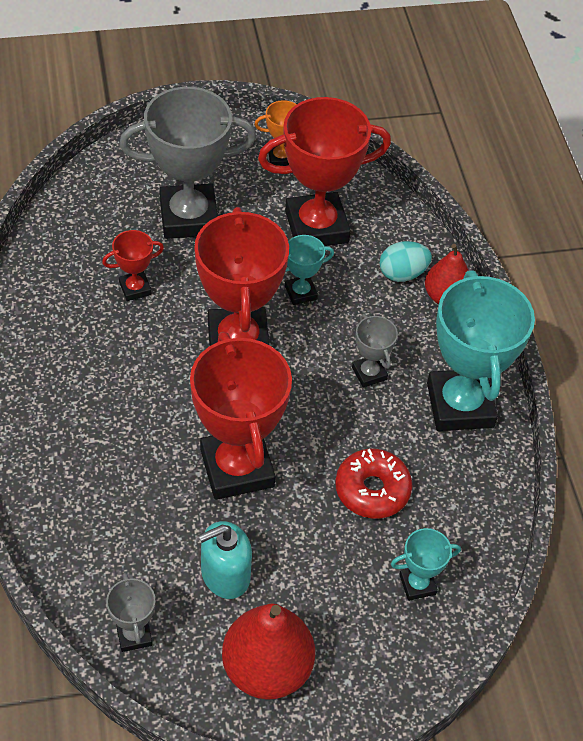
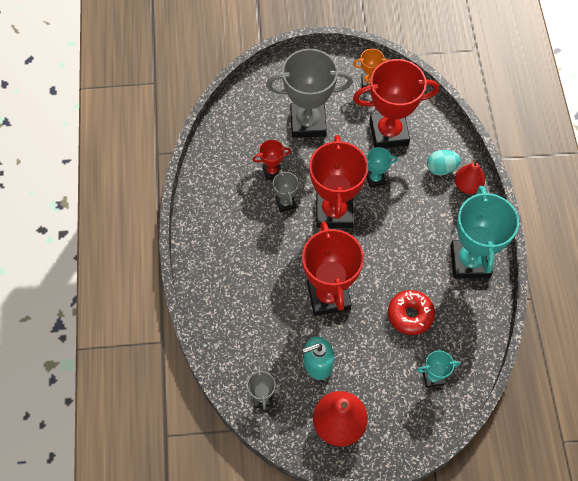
camera: 10 degrees right, 10 degrees up
(369, 373) = (414, 237): grey trophy -> grey trophy (285, 203)

